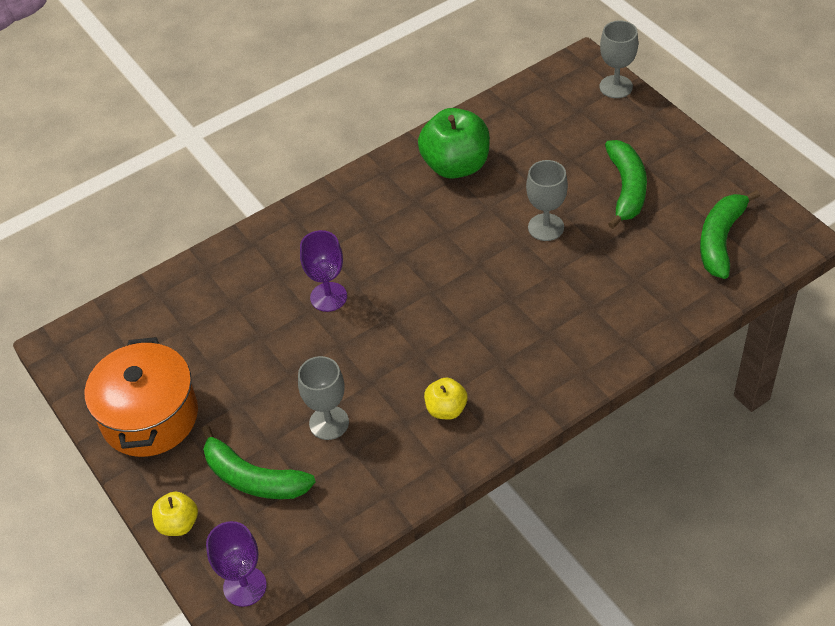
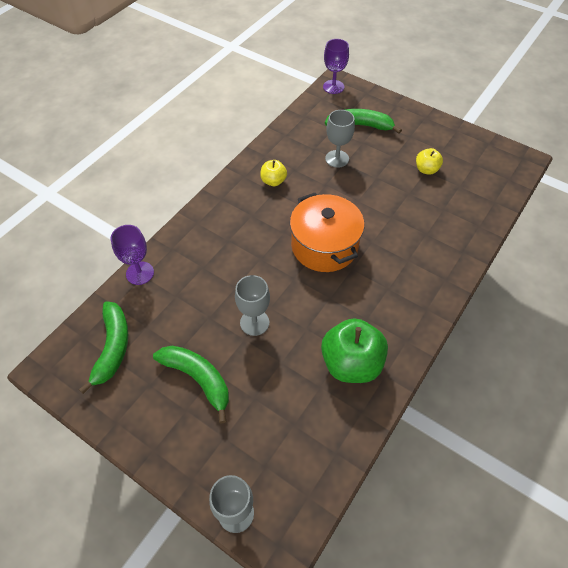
camera: 155 degrees right, 5 degrees up
(150, 417) = (437, 138): orange pot -> orange pot (324, 246)
(178, 524) = (383, 100): yellow apple -> yellow apple (426, 170)
(328, 297) = (384, 228): purple goblet -> purple goblet (140, 273)
(626, 189) = (198, 379): green banana -> green banana turned 150 degrees clockwise

